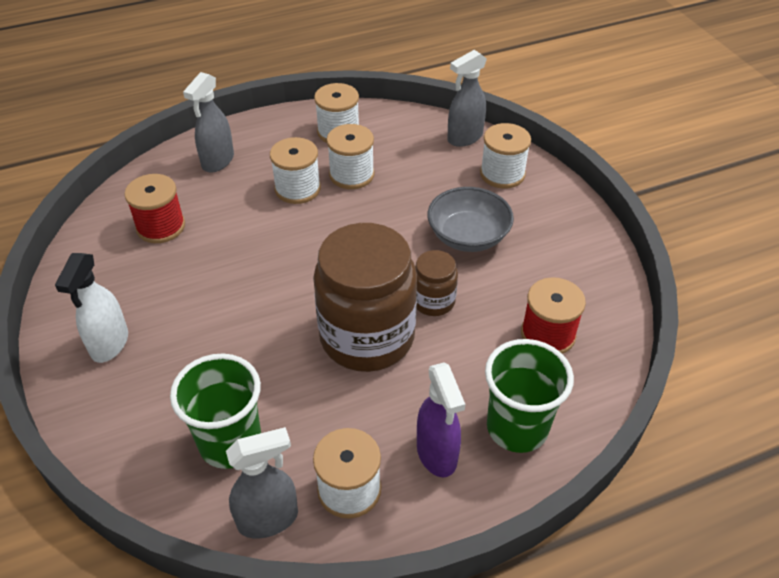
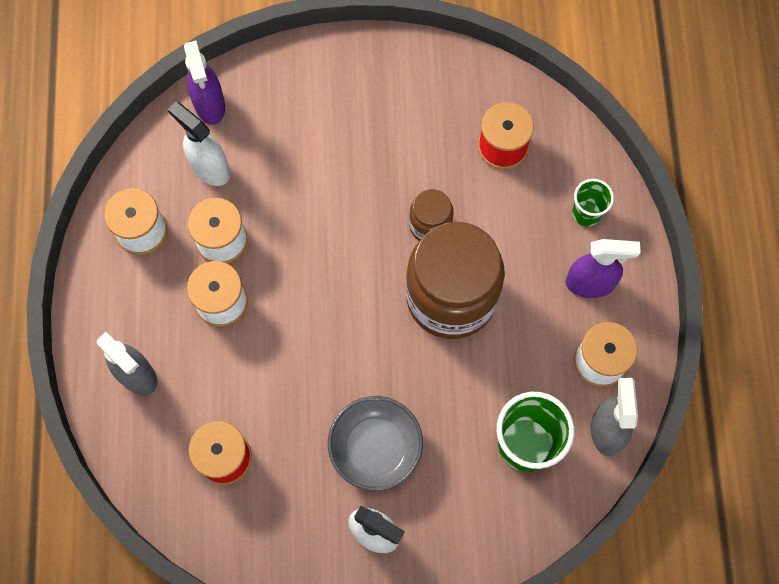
camera: 70 degrees left, 25 degrees up
(410, 152) = (209, 168): none -> white spray bottle
(464, 138) = (210, 105): grey spray bottle -> purple spray bottle
(468, 236) = (359, 162): grey bowl -> grey bowl (375, 448)
(502, 174) = (283, 93): white spool -> none
(517, 428) = (586, 213): green cup -> green cup, size x0.56

